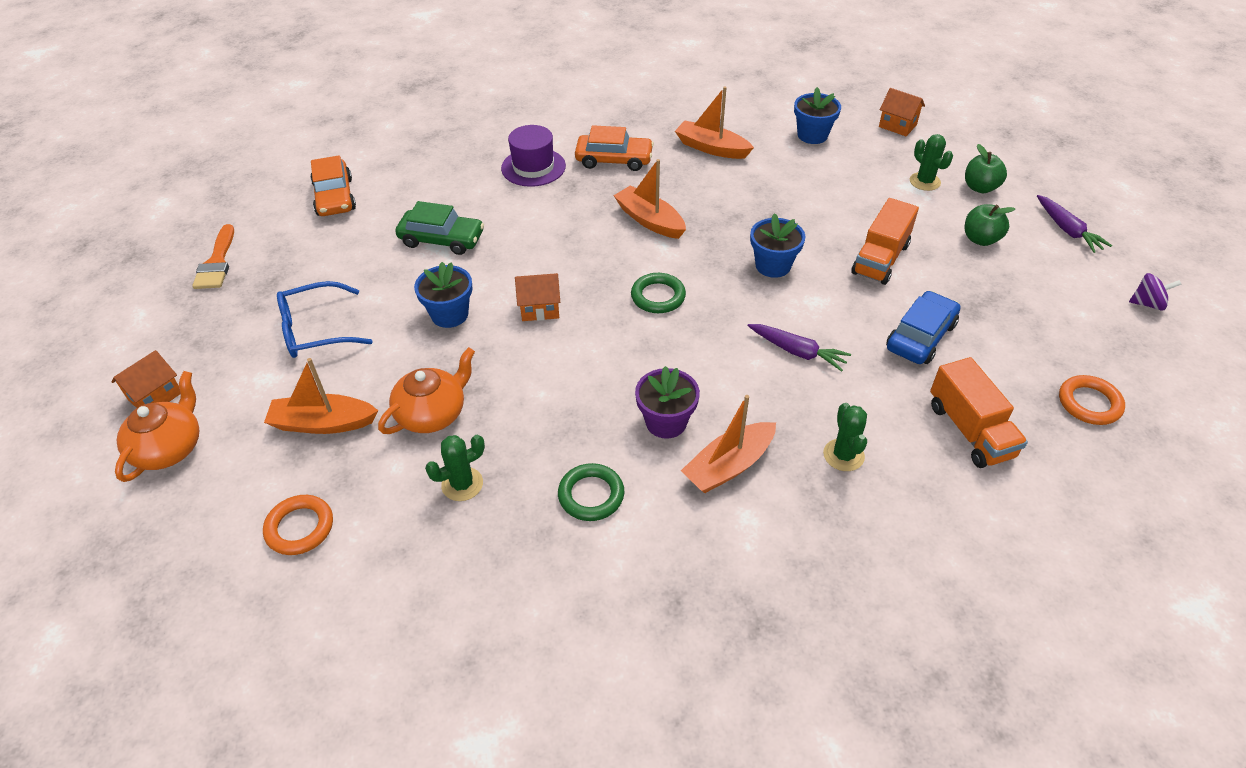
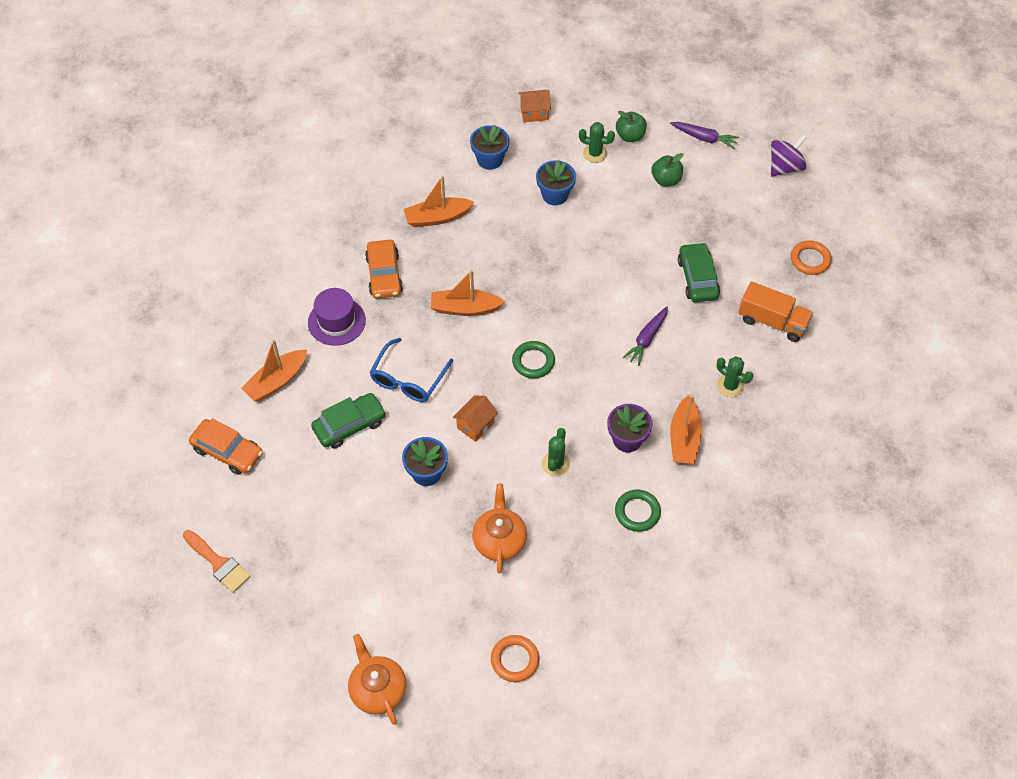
camera: 45 degrees left, 10 degrees up
(155, 396) = (320, 672): orange house -> none
(315, 330) = (358, 551): blue glasses -> blue glasses (408, 379)
(323, 423) = (446, 599): orange boat -> orange boat (276, 381)
(462, 484) = (567, 563): green cactus -> green cactus (555, 464)
(614, 160) = (384, 275): orange car -> orange car turned 120 degrees clockwise
(773, 265) = (573, 288): blue flower pot -> blue flower pot (555, 195)
(797, 352) = (646, 339): purple carrot -> purple carrot turned 135 degrees clockwise
(880, 259) = (627, 237): orange truck -> none
(920, 336) = (697, 278): blue car -> green car
(1147, 304) = (785, 167): purple spinning top -> purple spinning top, size x1.54

